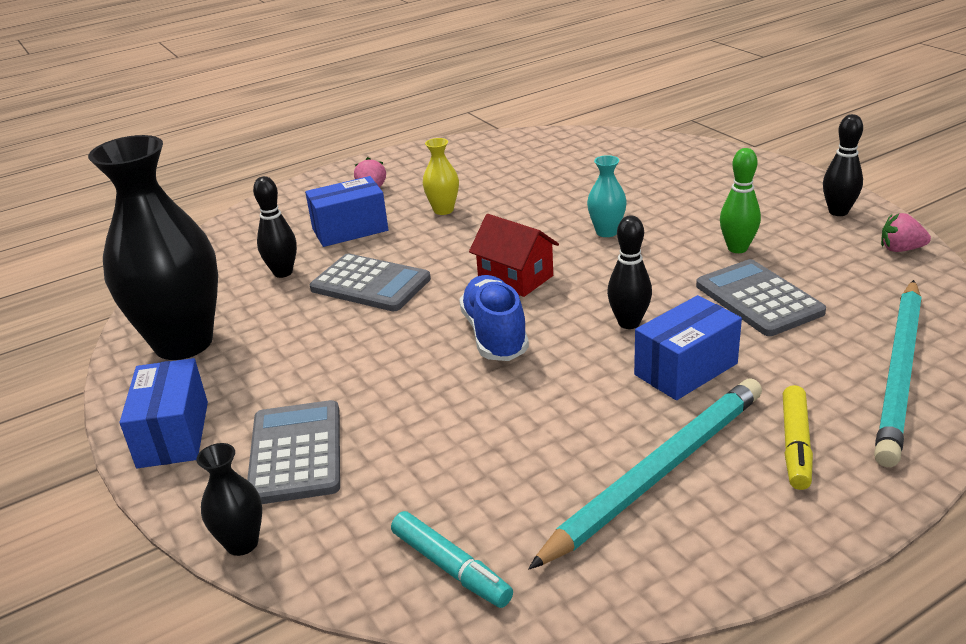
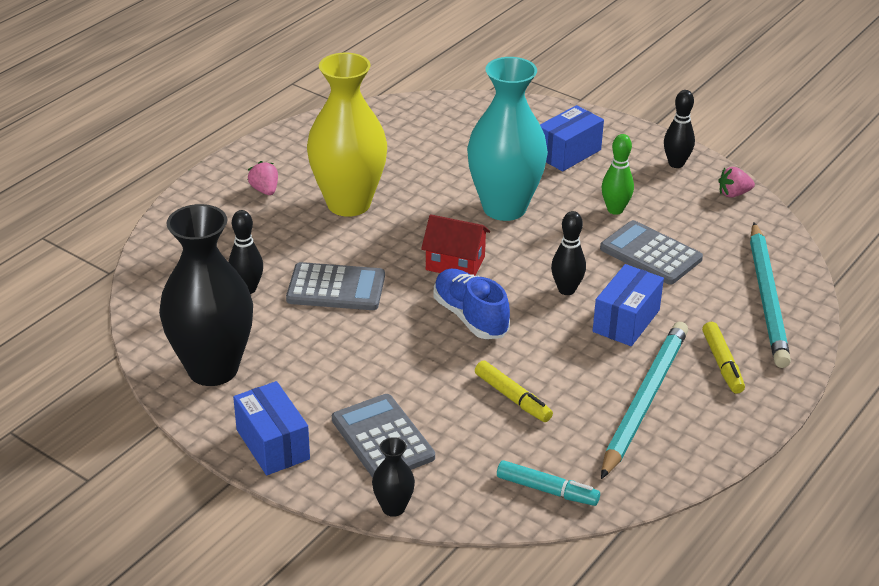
camera: 25 degrees left, 5 degrees up
(350, 230) = (276, 236): blue box -> blue box (568, 153)
(443, 210) = (348, 204): yellow vase -> yellow vase, size x2.37
(484, 435) = (512, 398): none -> yellow marker
(606, 232) = (504, 208): turquoise vase -> turquoise vase, size x2.37

